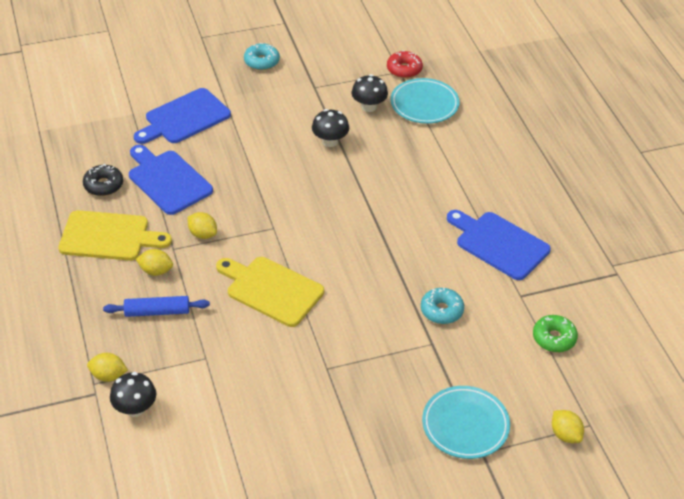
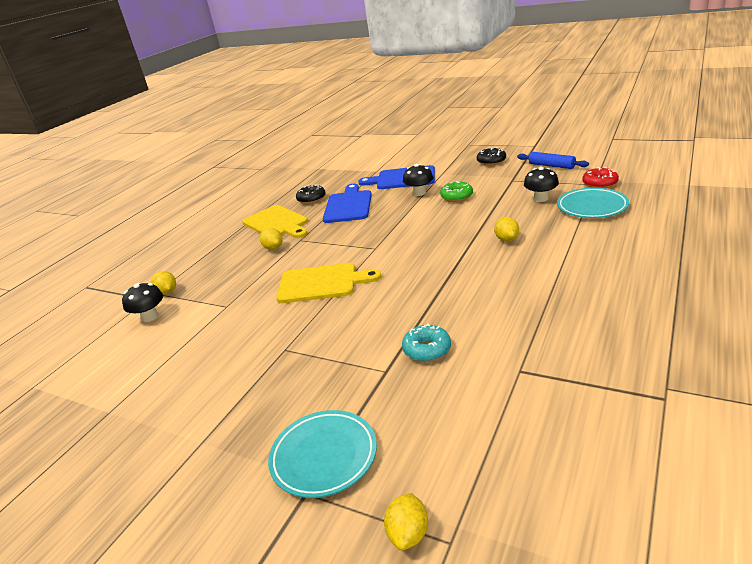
camera: 50 degrees right, 15 degrees down
(157, 312) = (241, 269): blue rolling pin -> blue rolling pin (551, 166)
(203, 234) = (327, 238): yellow lemon -> yellow lemon (506, 239)
(261, 62) = (491, 161): turquoise donut -> black donut
(271, 290) = (321, 283): yellow cutting board -> yellow cutting board turned 105 degrees clockwise
(330, 141) = (483, 211): black mushroom -> black mushroom (419, 193)
(499, 244) = (547, 320): blue cutting board -> none
(554, 338) = (511, 426): green donut -> green donut (457, 197)

